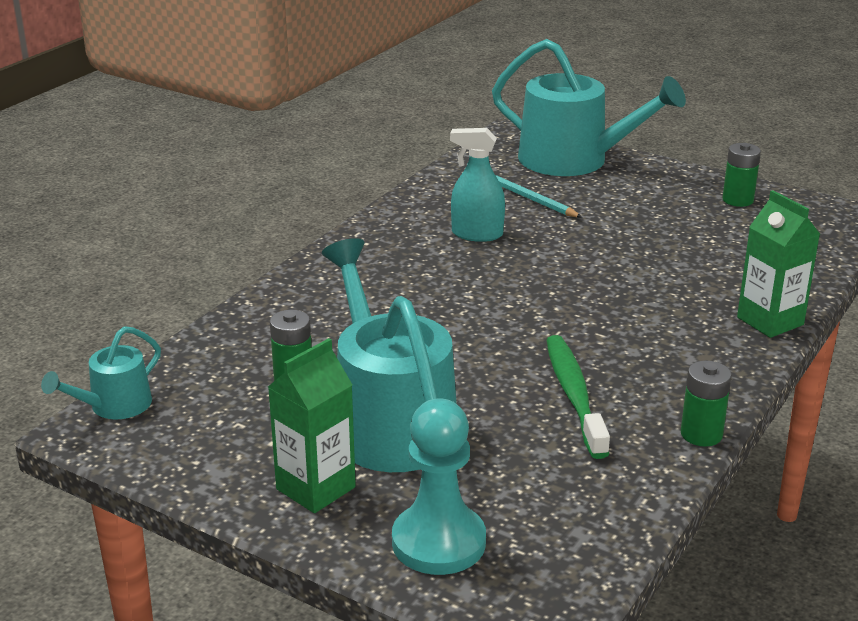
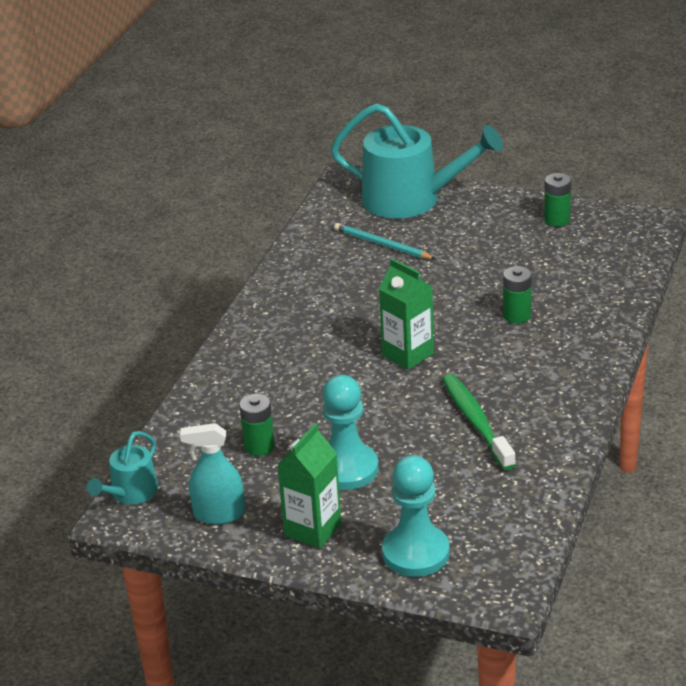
camera: 10 degrees left, 5 degrees up
(389, 423) = (346, 469): turquoise watering can -> turquoise pawn
(477, 234) = (354, 289): turquoise spray bottle -> turquoise spray bottle (219, 514)
(701, 434) = (576, 437): green battery -> green battery (517, 316)
(770, 321) = (606, 332): green carton -> green carton (408, 354)

